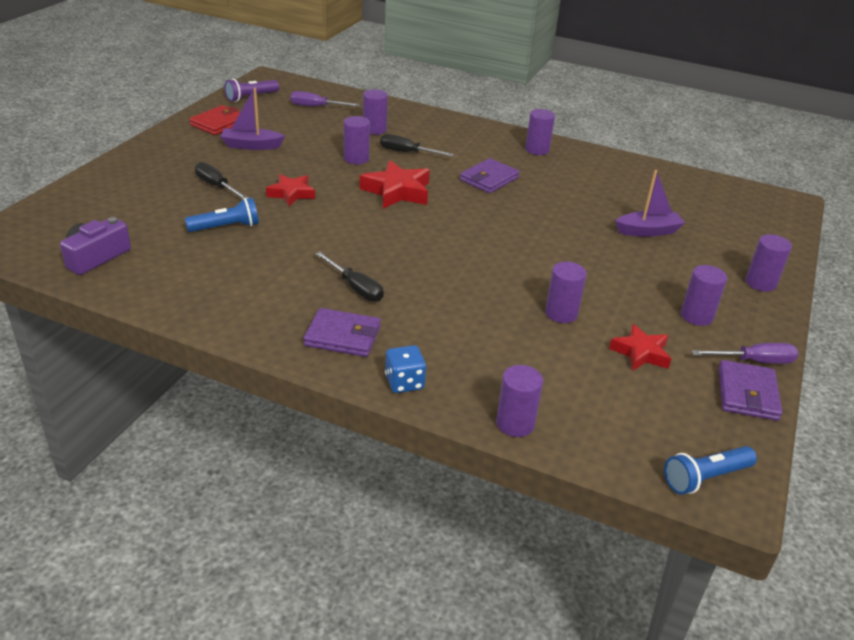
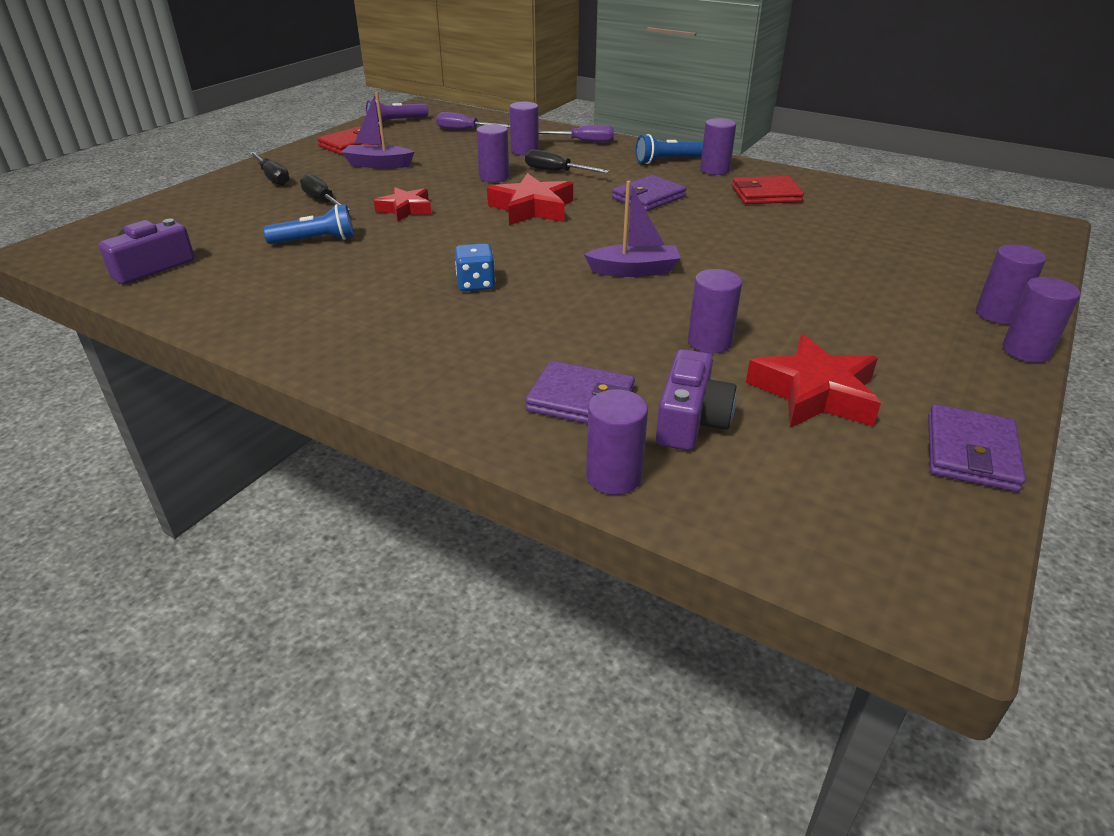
camera: 10 degrees right, 0 degrees up
(343, 336) = (411, 359): purple wallet -> purple wallet (581, 400)
(355, 288) = (447, 306): black screwdriver -> black screwdriver (273, 178)
(404, 382) = (473, 417): blue dice -> blue dice (476, 284)
(559, 378) = (690, 420): none -> purple camera
(581, 175) = (766, 195): none -> red wallet
(641, 353) = (814, 393): red star -> red star, size x1.53
(648, 231) = (844, 253): purple boat -> purple boat (634, 271)
(696, 316) = (901, 351): purple cylinder -> purple cylinder (1026, 351)
(705, 478) = (894, 570): blue flashlight -> blue flashlight (666, 161)
(754, 361) = (983, 410): purple screwdriver -> purple screwdriver (583, 142)

